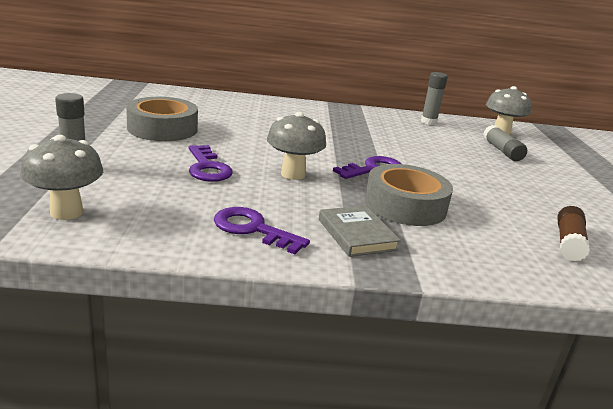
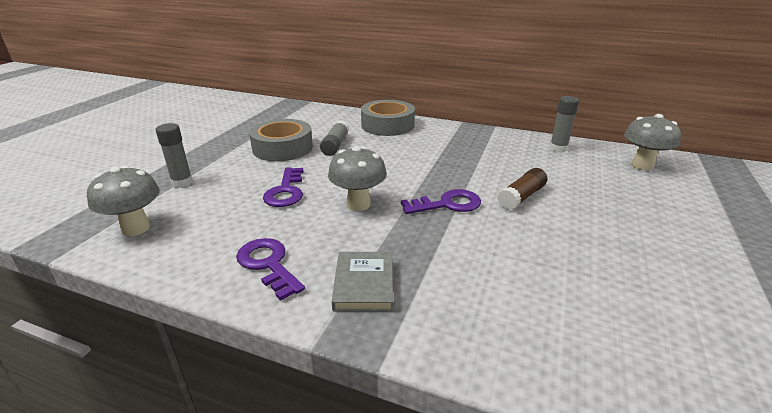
camera: 25 degrees right, 5 degrees up
(405, 205) = (447, 253): grey tape -> grey tape (387, 125)
(502, 151) = (625, 190): grey glue stick -> grey glue stick (335, 145)
(568, 242) = (623, 333): brown glue stick -> brown glue stick (521, 197)

